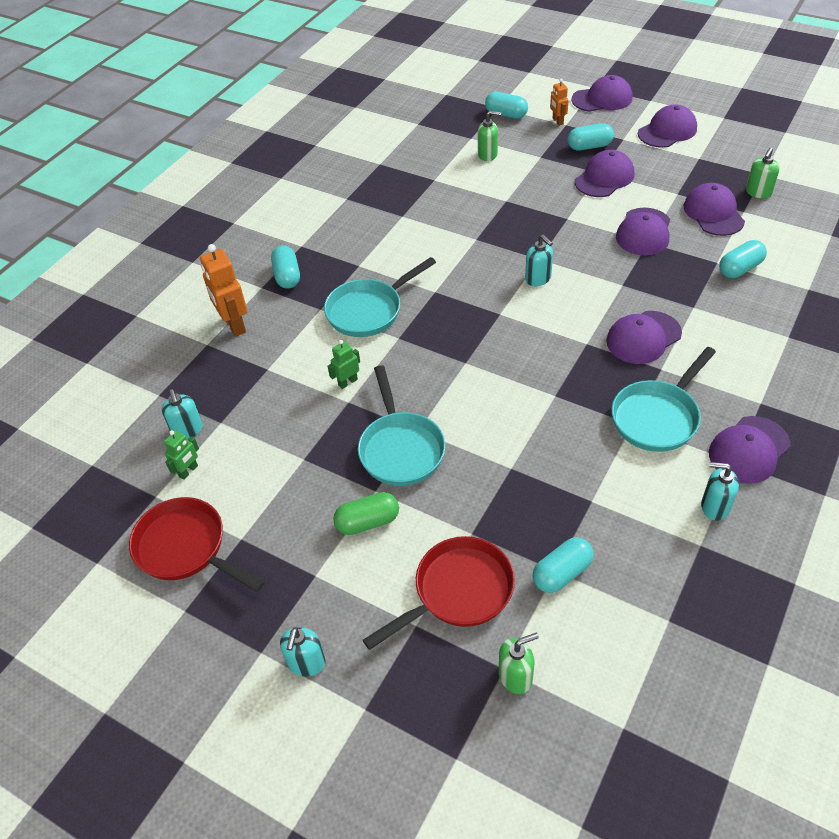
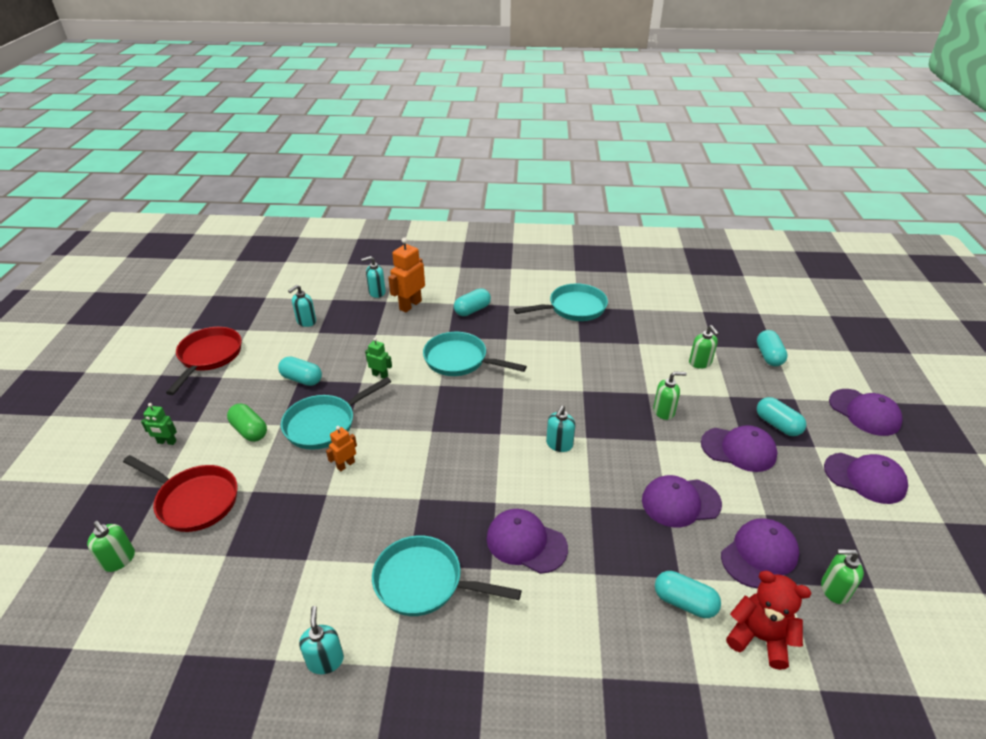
camera: 60 degrees right, 10 degrees down
(188, 471) = (271, 335): green robot -> green robot (166, 442)
(306, 663) = (124, 442): turquoise soap dispenser -> turquoise soap dispenser (377, 292)
(346, 201) = (573, 308): none -> turquoise pan
(535, 200) = (664, 411): none -> green soap dispenser
(557, 121) = (794, 391): orange robot -> orange robot (345, 465)
(562, 573) = (223, 560): turquoise capsule -> turquoise capsule (302, 379)
(749, 450) = (411, 675): purple cap -> none
(783, 244) = (759, 637): none -> red teddy bear

